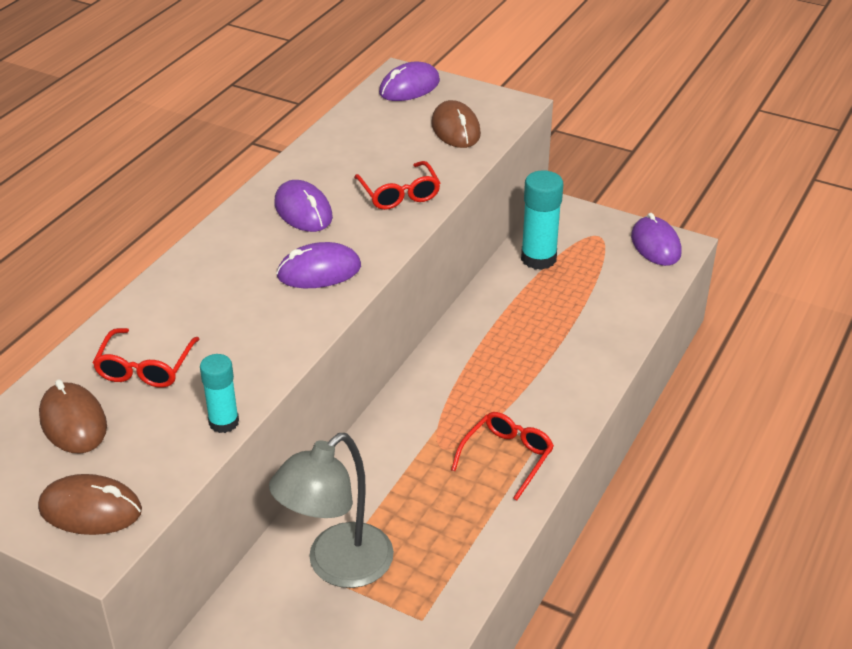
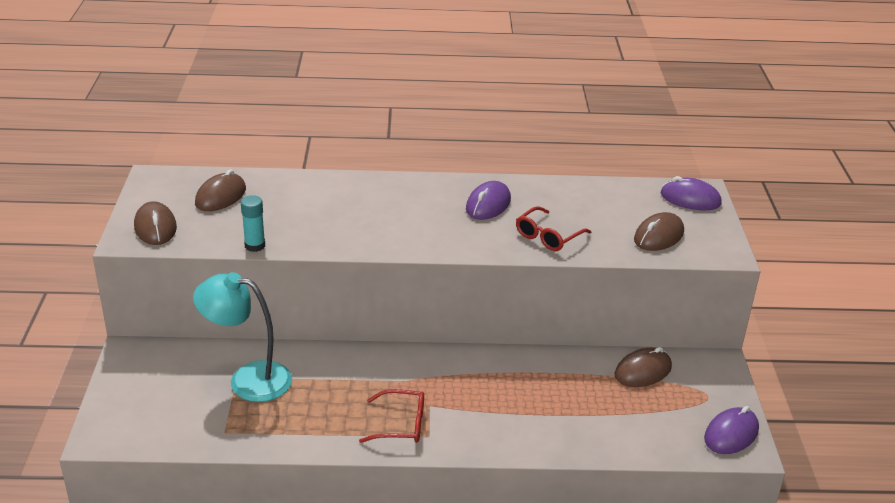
camera: 60 degrees right, 5 degrees down
(145, 368) = (283, 202): red glasses -> none
(319, 271) = (428, 232): purple mouse -> none
(337, 567) = (248, 379): grey lamp -> turquoise lamp
(538, 258) = (643, 371): turquoise glue stick -> brown mouse

